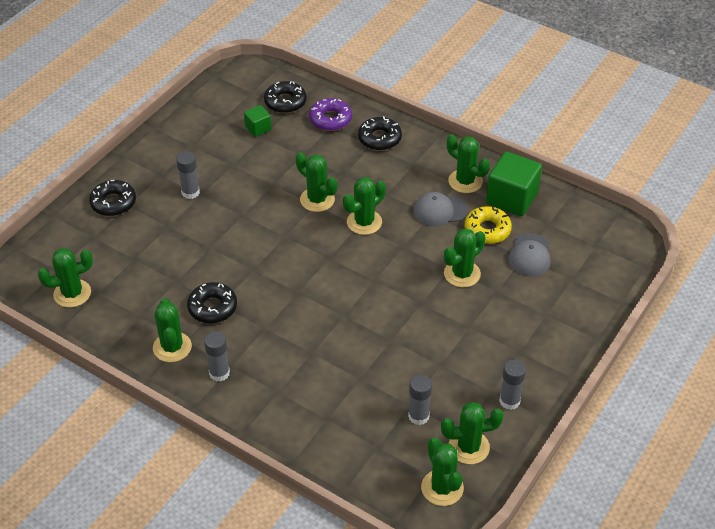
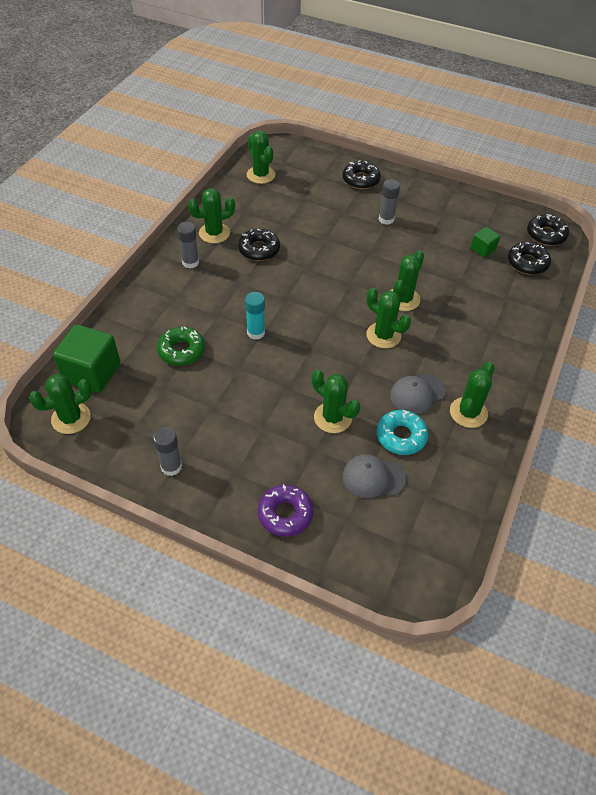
camera: 80 degrees right, 5 degrees up
(330, 119) = (517, 297): purple donut -> purple donut (285, 514)
(343, 321) = (256, 332): none -> turquoise glue stick
(359, 387) = (181, 350): none -> green donut
(379, 138) = (505, 336): black donut -> black donut (546, 235)
(418, 416) = (150, 395): grey glue stick -> none
(440, 211) = (417, 394): grey cap -> grey cap turned 105 degrees counterclockwise
(468, 447) = (115, 436): green cactus -> none
(487, 230) = (401, 436): yellow donut -> turquoise donut
(511, 198) = (456, 457): green cube -> green cube (92, 372)

